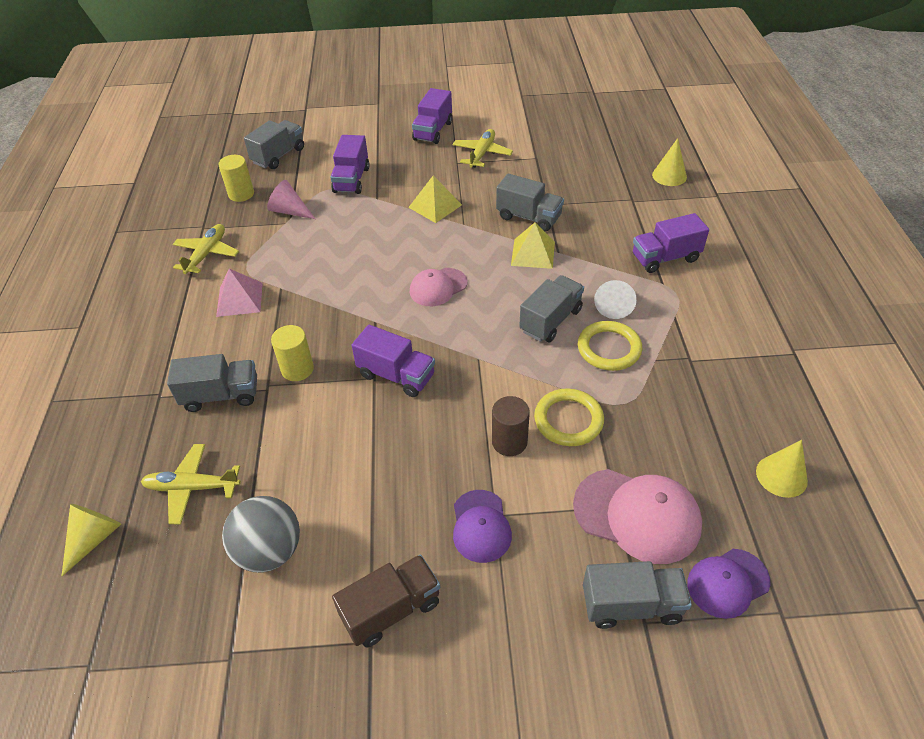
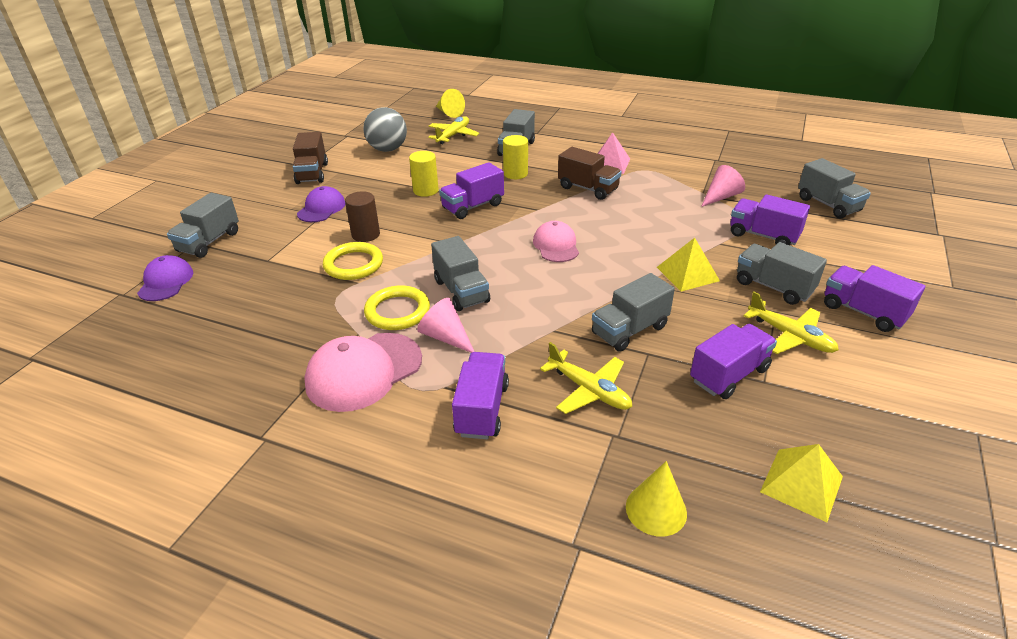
camera: 115 degrees right, 10 degrees down
(207, 254) = (676, 158): yellow plane -> yellow plane (589, 390)
(241, 194) = (761, 179): yellow cylinder -> yellow cylinder (425, 190)
(310, 299) = (588, 188): none -> brown truck
(426, 166) = (773, 287): none -> grey truck
(481, 526) = (321, 208): purple cap -> purple cap turned 90 degrees clockwise
(533, 253) = (564, 312): yellow pyramid -> yellow pyramid (801, 484)
(541, 170) = (729, 375): none -> purple truck
(614, 305) = (446, 337): white cone -> pink cone
(637, 515) = (251, 265): pink cap -> pink cap (364, 371)
(781, 476) = (182, 347): yellow cone -> none

